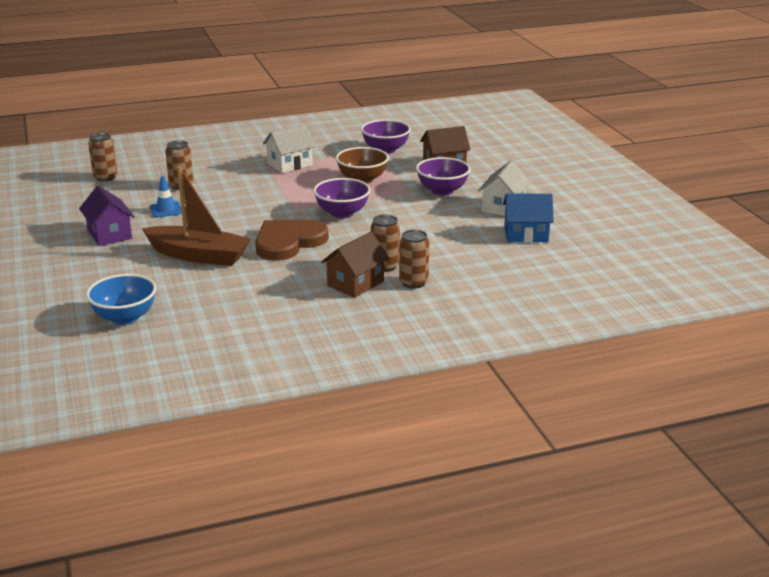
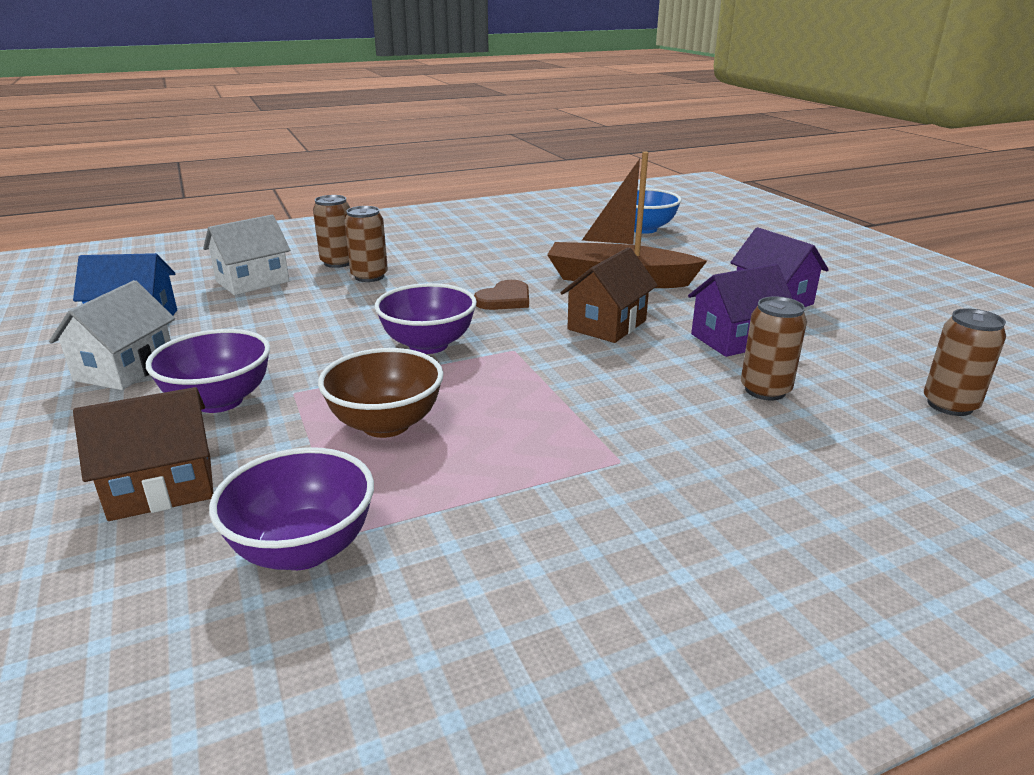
camera: 175 degrees right, 0 degrees up
(166, 210) = (735, 339): blue traffic cone -> purple house
(288, 242) = (505, 299): brown heart -> brown heart, size x0.55
(290, 164) = (568, 467): white house -> white house (252, 281)
(355, 283) = (408, 260): brown house -> brown house (607, 325)

